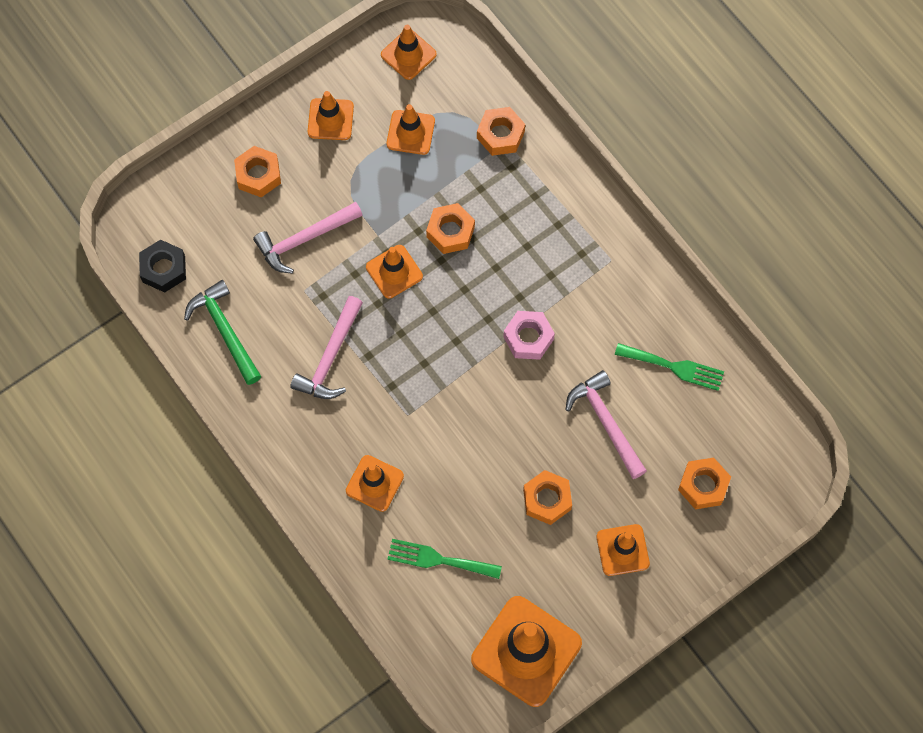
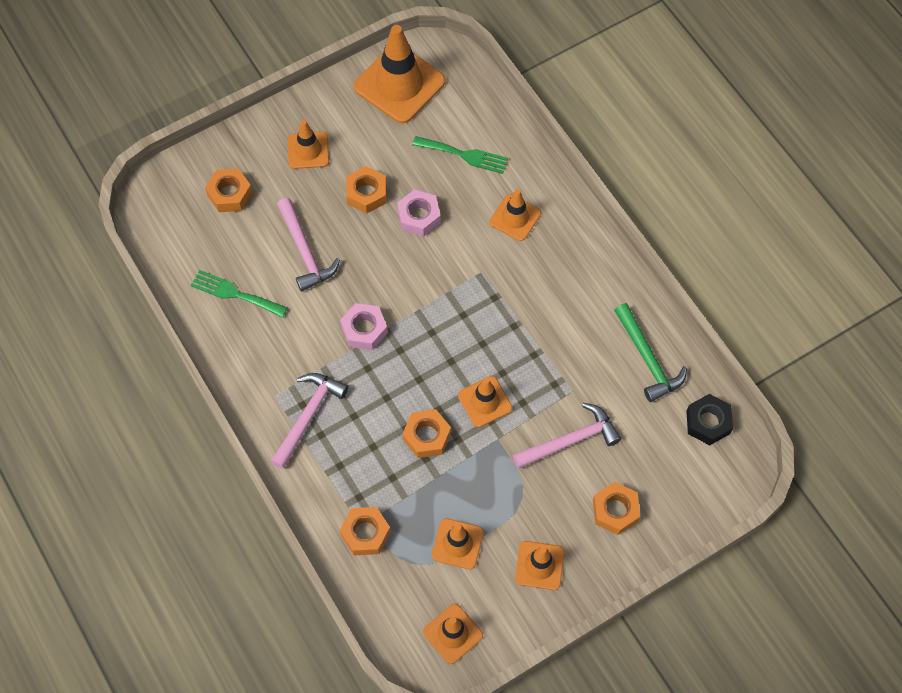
camera: 175 degrees left, 5 degrees down
(330, 357) = (549, 327): pink hammer -> pink hammer (308, 416)
(484, 475) = (419, 217): none -> pink nut

